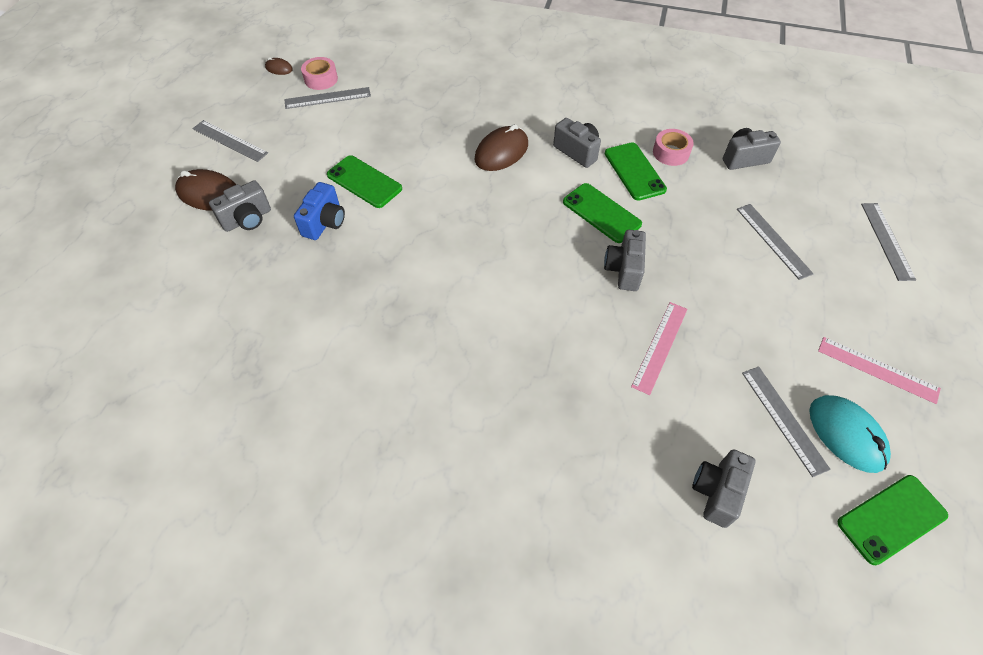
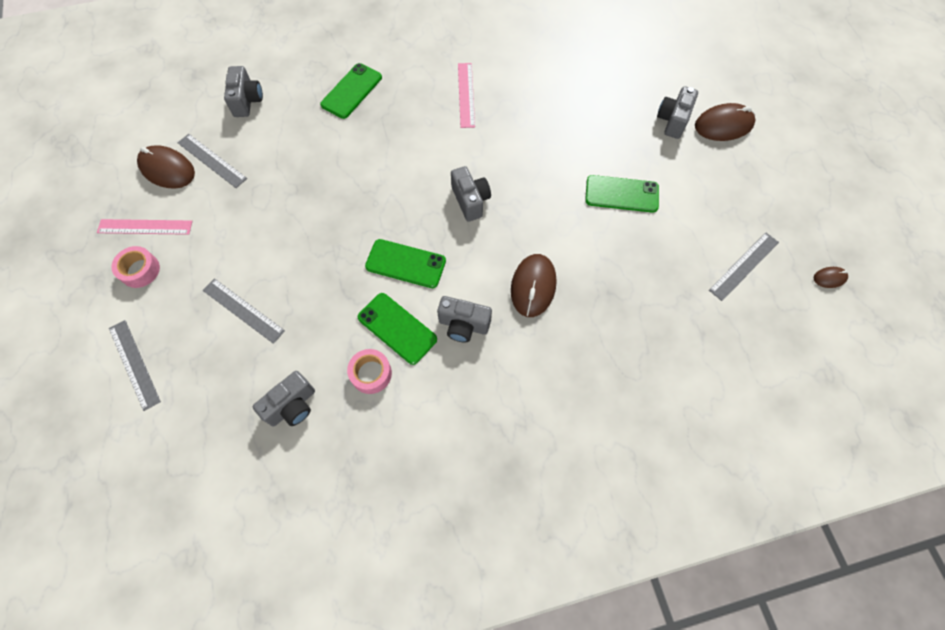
camera: 150 degrees right, 10 degrees up
(229, 141) = (768, 176): grey ruler -> none
(321, 79) = (776, 286): pink tape -> pink tape (140, 270)
(325, 222) = (616, 145): blue camera -> none
(623, 270) = (362, 218): grey camera -> grey camera (470, 201)
(660, 347) = (311, 170): pink ruler -> pink ruler (466, 95)
(846, 434) = (167, 169): turquoise mouse -> brown mouse
(891, 519) = (137, 132): green phone -> green phone (351, 91)

